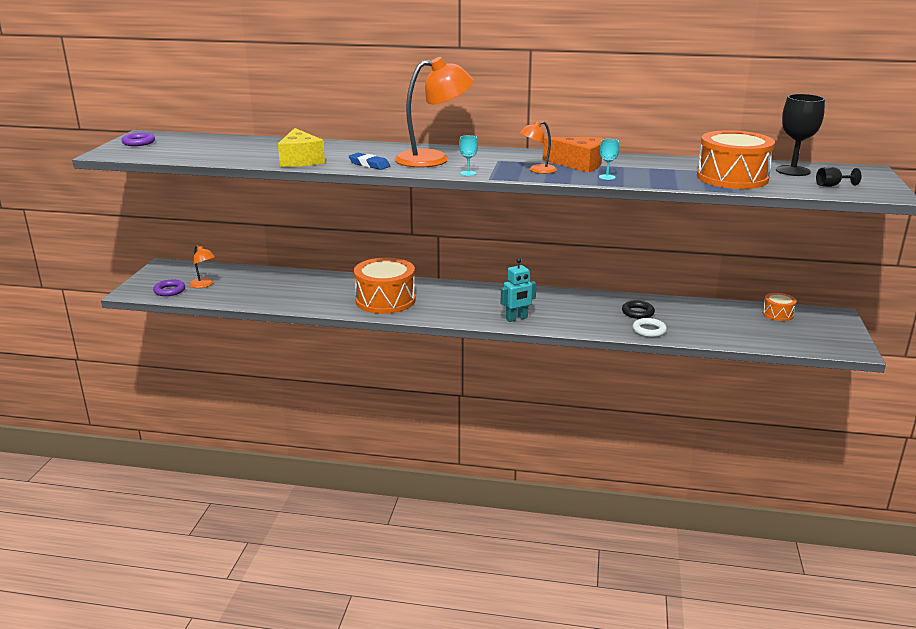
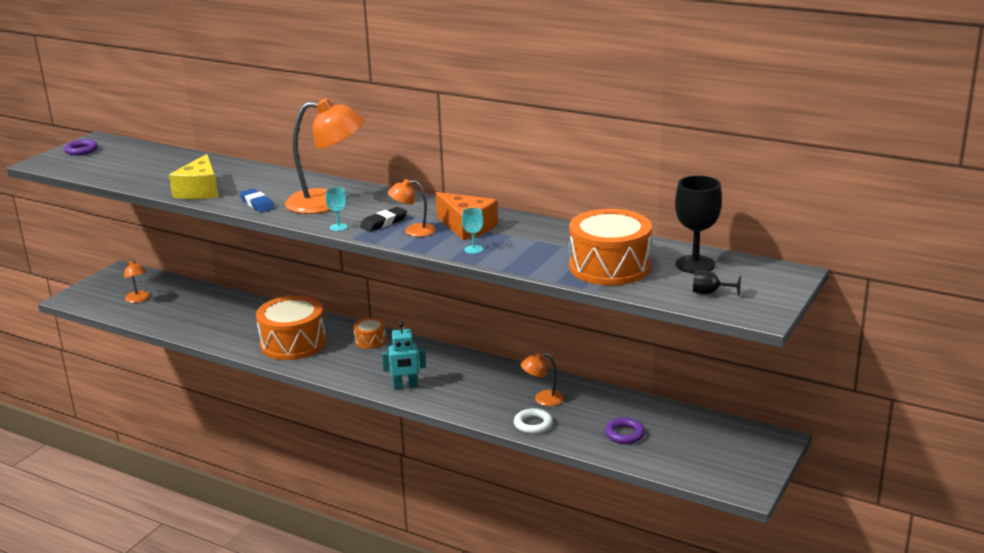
camera: 20 degrees right, 0 degrees up
(169, 291) = (103, 302): purple ring -> purple ring (624, 434)
(503, 167) = (384, 222): none -> black eraser
(637, 312) = (543, 399): black ring -> orange lamp
(777, 314) = (704, 427): orange drum -> orange drum (370, 340)

